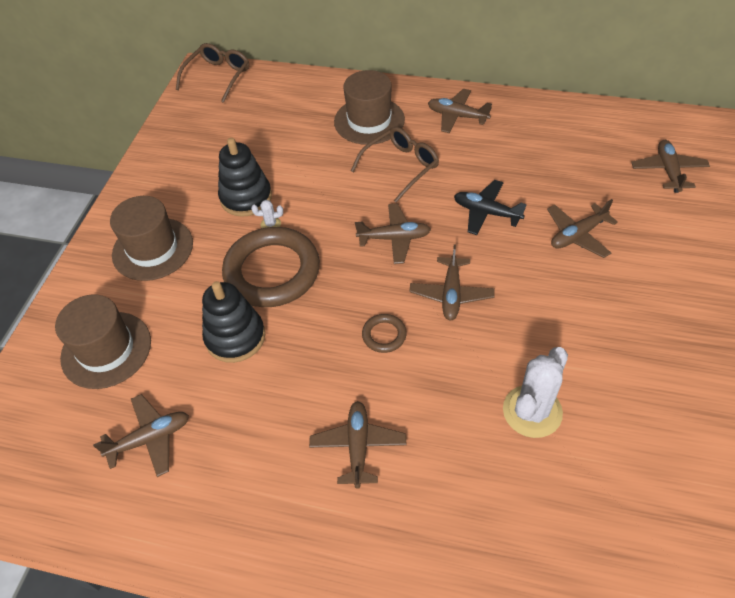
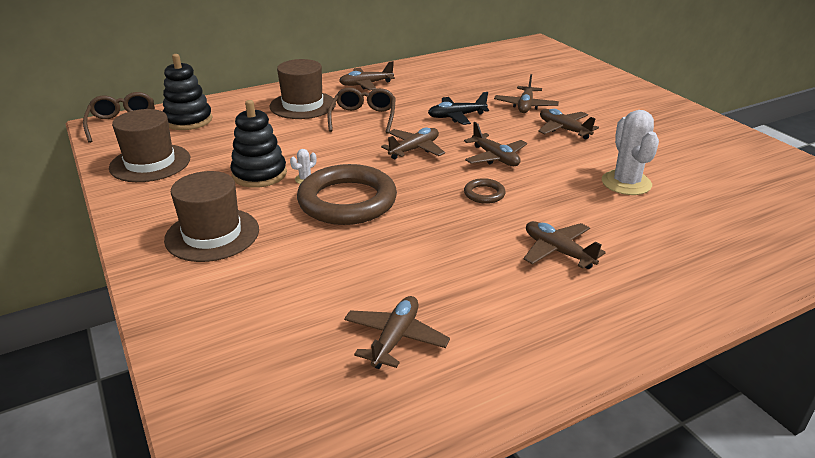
camera: 45 degrees left, 20 degrees down
(106, 349) = (262, 312): brown hat -> brown hat (150, 163)
(235, 337) = (374, 246): black stacking toy -> black stacking toy (188, 120)
(668, 171) = (529, 67): brown plane -> brown plane (564, 130)

